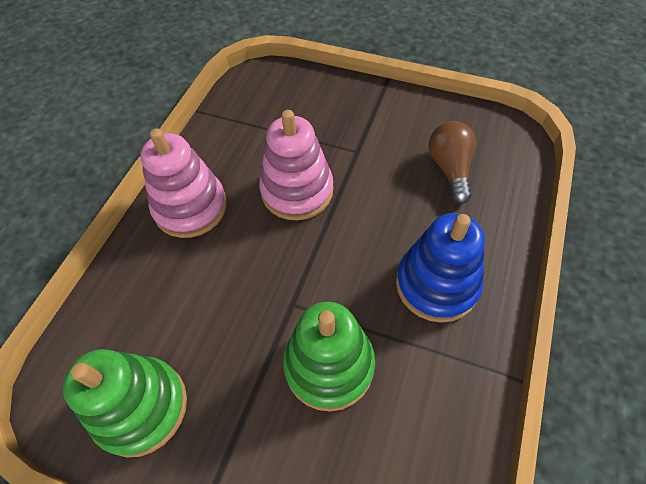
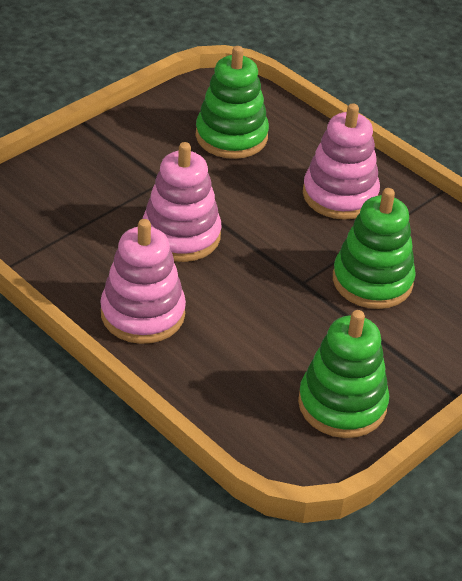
camera: 70 degrees left, 15 degrees down
(436, 284) = (340, 195): blue stacking toy -> pink stacking toy
(450, 169) = (231, 136): brown light bulb -> green stacking toy

